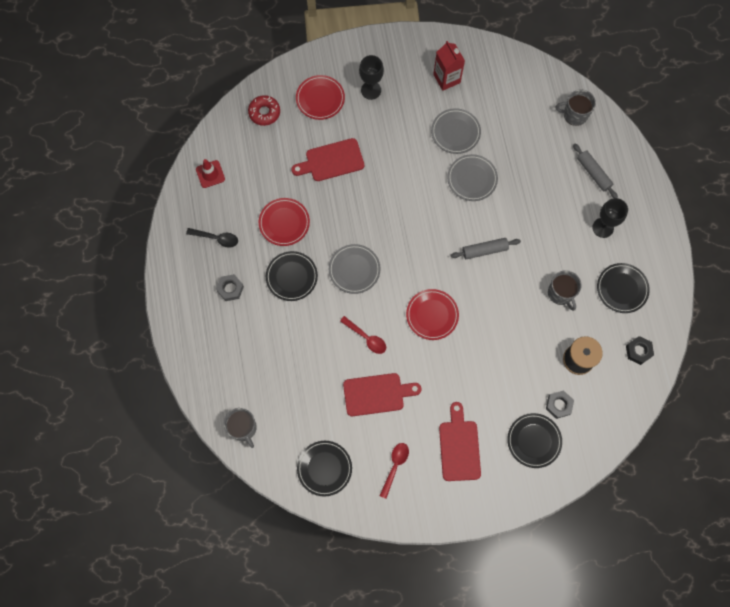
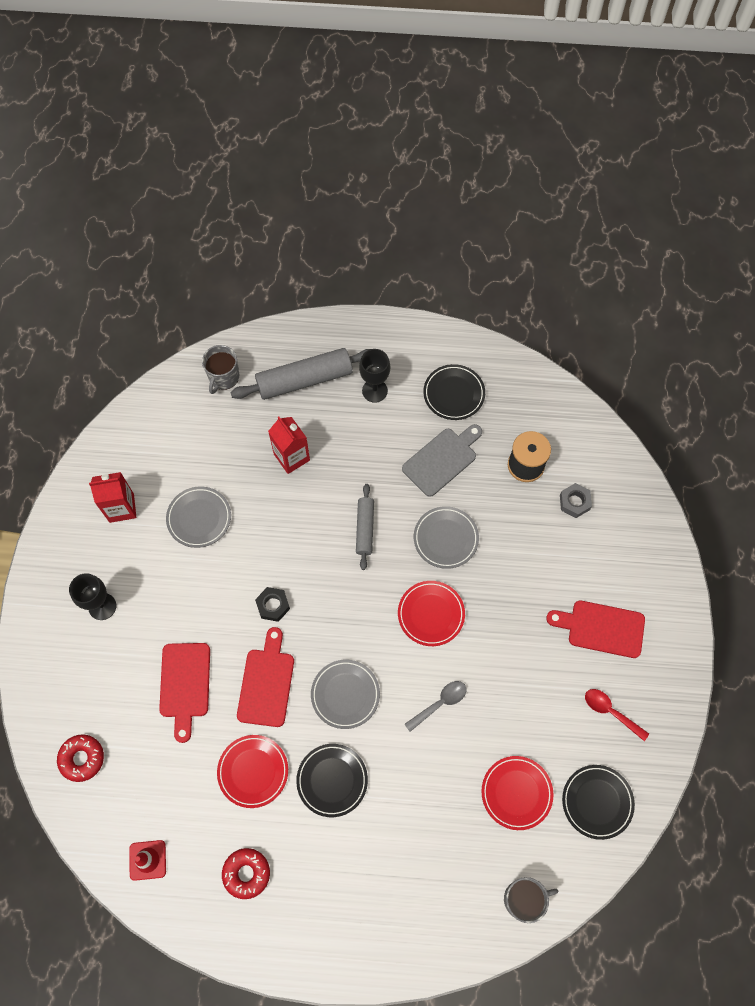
camera: 75 degrees left, 5 degrees down
(216, 238) = (246, 873): black spoon -> red donut
(230, 289) = (325, 871): grey nut -> none
(320, 99) = (90, 676): red plate -> red plate (516, 793)
(366, 338) = (440, 703): red spoon -> grey spoon
(377, 394) = (515, 709): red cutting board -> red cutting board (266, 683)
(472, 179) = (268, 516): grey plate -> grey plate (445, 538)
(525, 182) = (291, 457): none -> red carton
(534, 441) = (610, 542): black plate -> none
(561, 293) = (442, 460): grey mug -> grey cutting board
(593, 173) = (304, 380): grey rolling pin -> grey rolling pin, size x1.75
(638, 351) = (530, 400): black nut -> black nut (273, 605)

